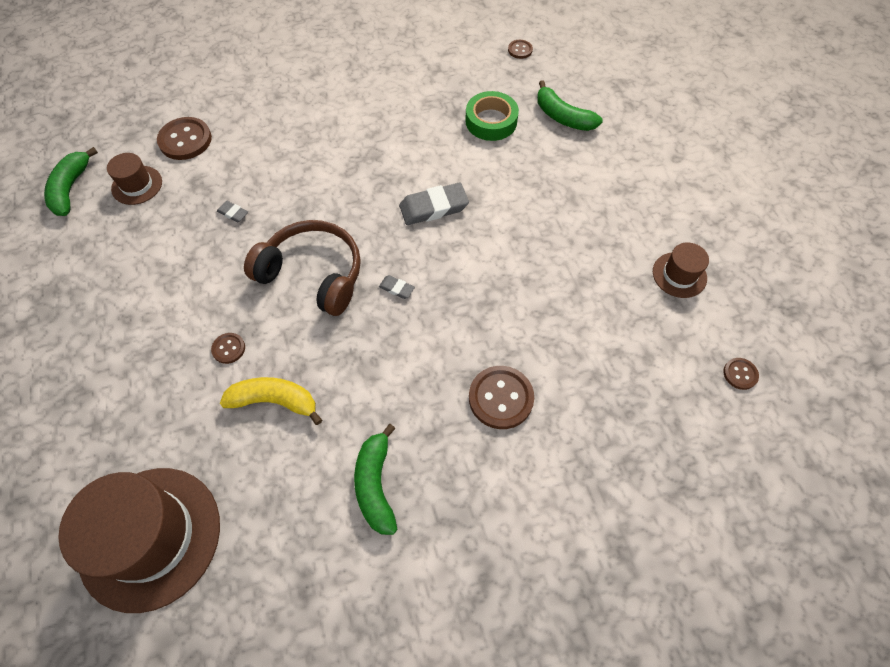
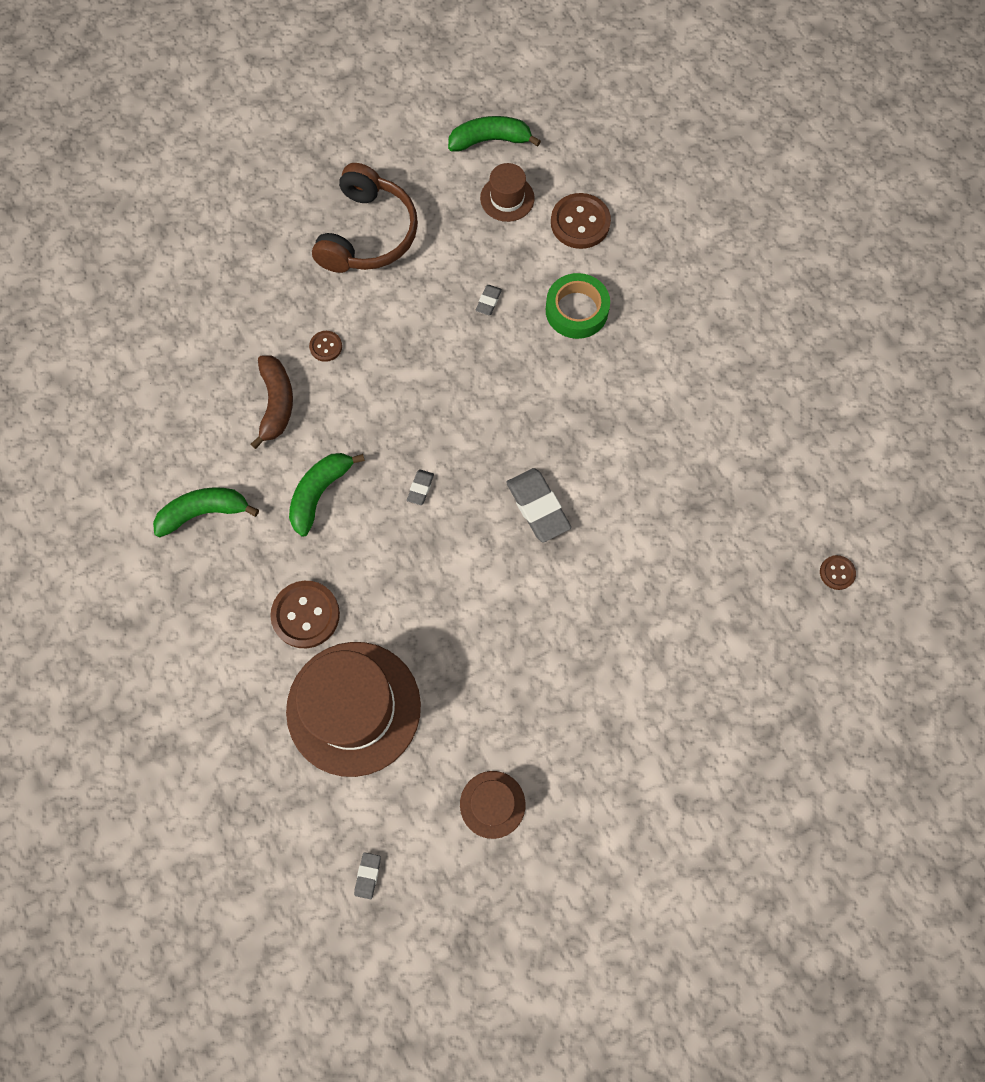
camera: 80 degrees right, 10 degrees up
(150, 537) = (142, 341): brown hat -> brown hat (353, 708)
(275, 401) = (276, 403): yellow banana -> brown banana
(313, 274) = (424, 401): brown headphones -> brown headphones (368, 234)
(491, 121) = (691, 552): green tape -> green tape (576, 310)
(563, 117) = (721, 643): green banana -> green banana (319, 493)
(740, 374) = (368, 875): brown button -> grey eraser

